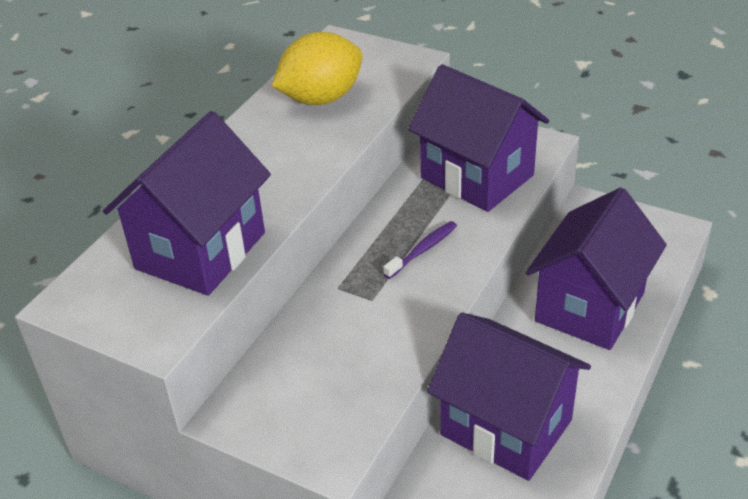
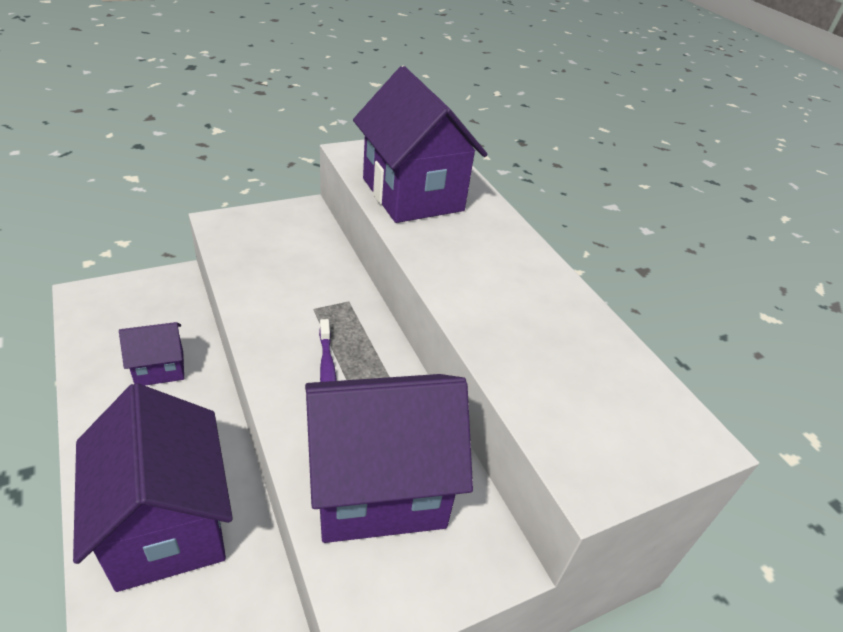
camera: 120 degrees right, 0 degrees up
(321, 98) = (566, 351): yellow lemon -> none
(506, 427) = (160, 369): purple house -> purple house, size x0.50

